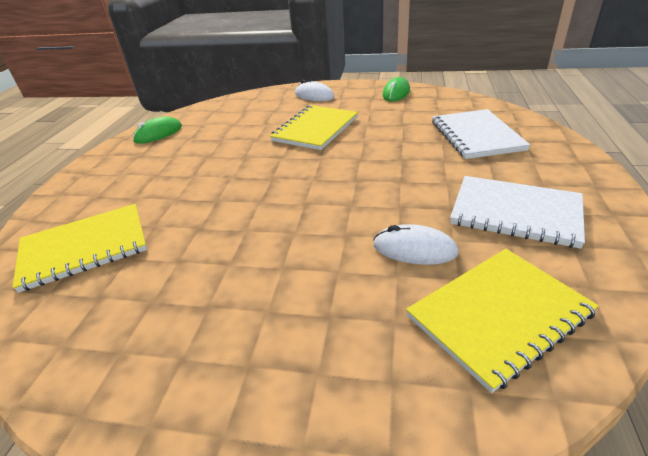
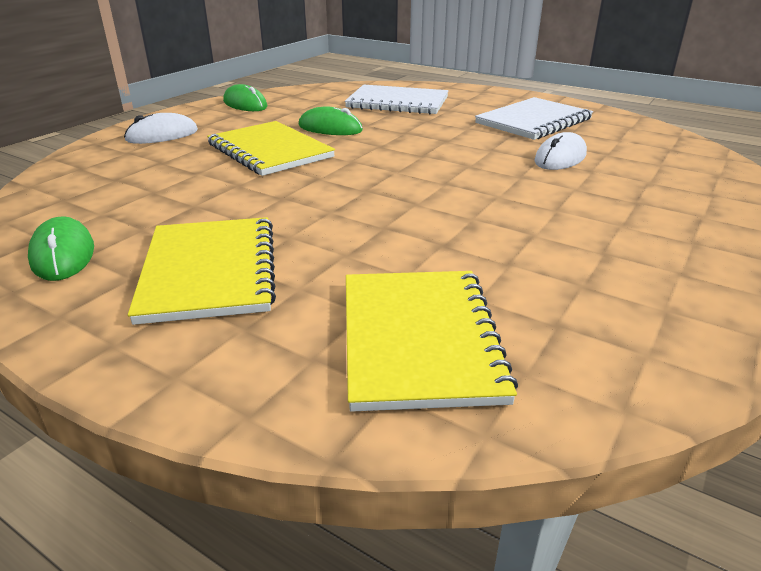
camera: 70 degrees left, 5 degrees down
(378, 132) = (330, 128): none -> green mouse
(498, 315) = (651, 153): yellow notebook -> yellow notebook (209, 271)

